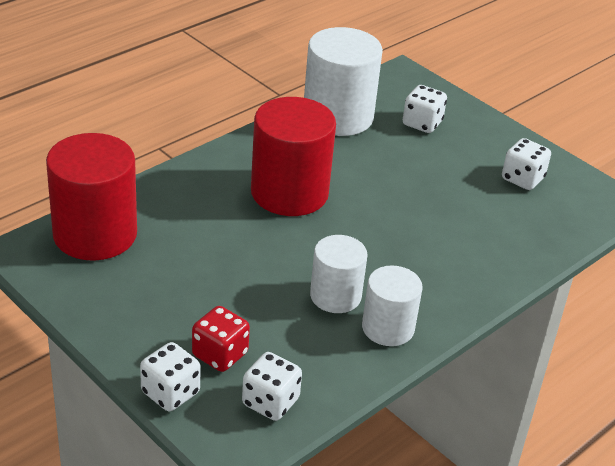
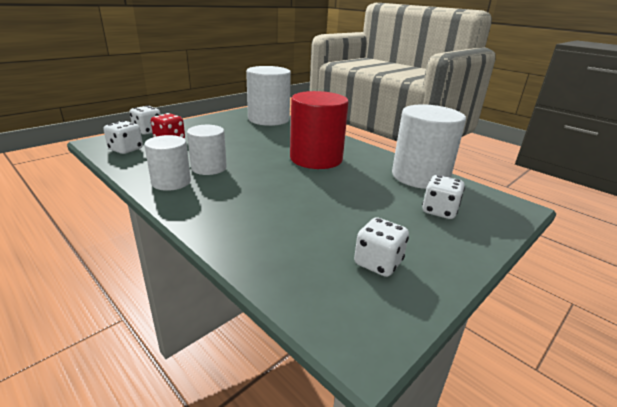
camera: 90 degrees right, 10 degrees down
(95, 234) = (268, 119): red cylinder -> white cylinder

